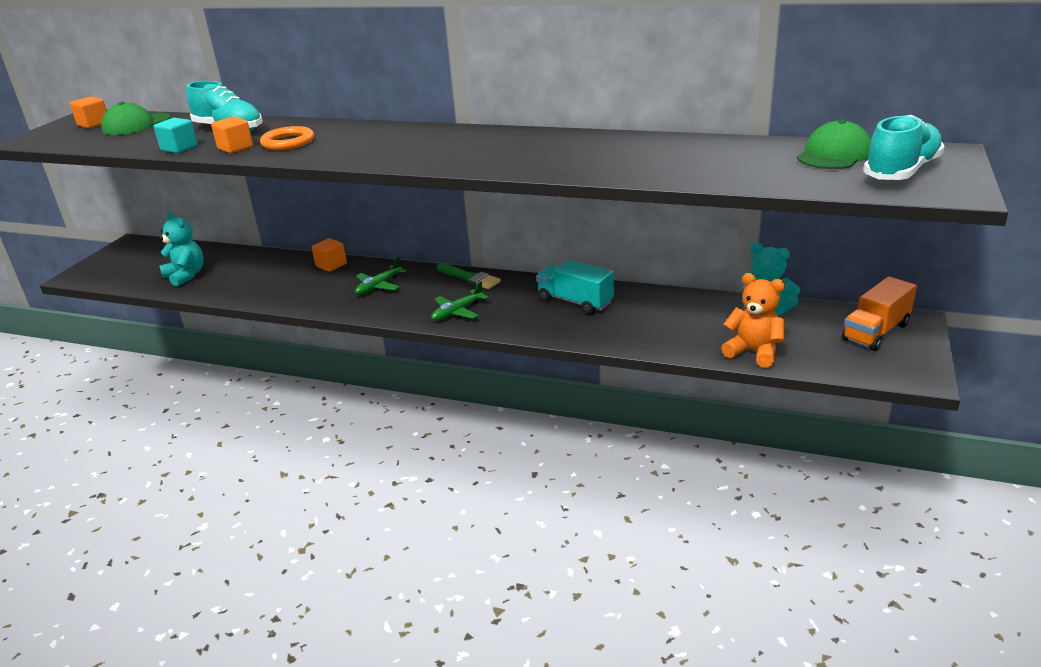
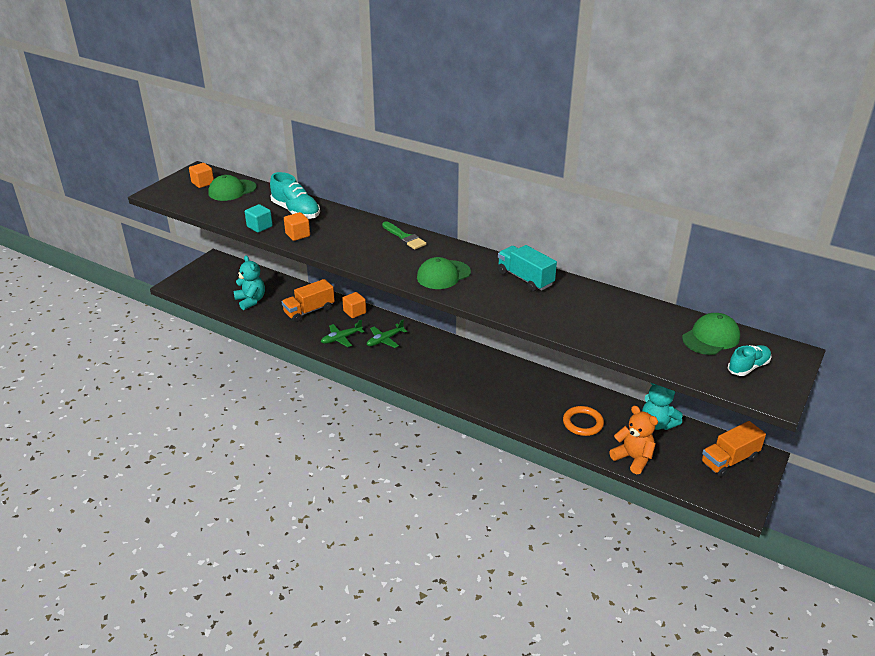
camera: 10 degrees right, 5 degrees up
(269, 273) = (309, 311): none -> orange truck
(288, 142) = (334, 236): orange ring -> orange ring (583, 423)
(450, 153) = (443, 275): none -> green cap
(457, 312) = (435, 376): green plane -> green plane (341, 338)
(470, 278) = (452, 346): green brush -> green brush (404, 237)
(575, 301) = (521, 385): turquoise truck -> turquoise truck (525, 278)
(901, 172) = (748, 367): turquoise shoe -> turquoise shoe, size x0.64

